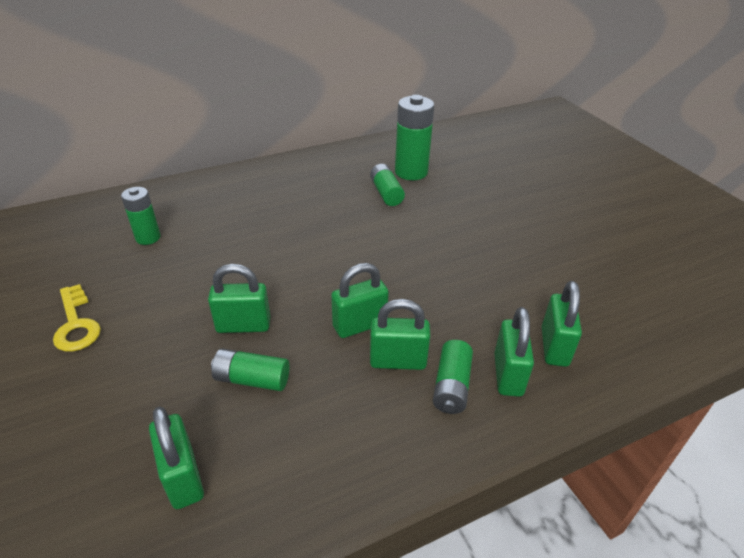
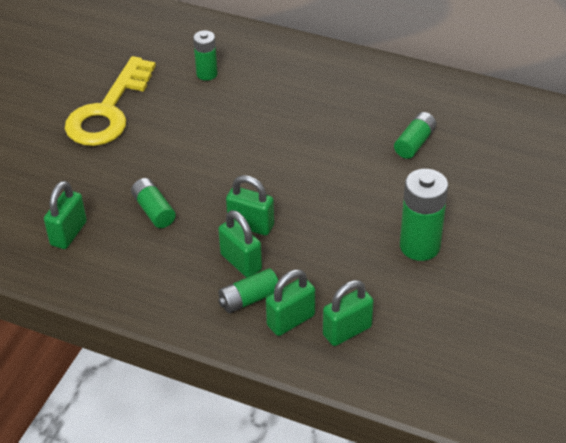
camera: 50 degrees right, 5 degrees up
(76, 324) = (108, 111): yellow key -> yellow key, size x1.85
(243, 325) = (188, 176): green padlock -> none
(411, 172) = (466, 137): green battery -> green battery (419, 246)

